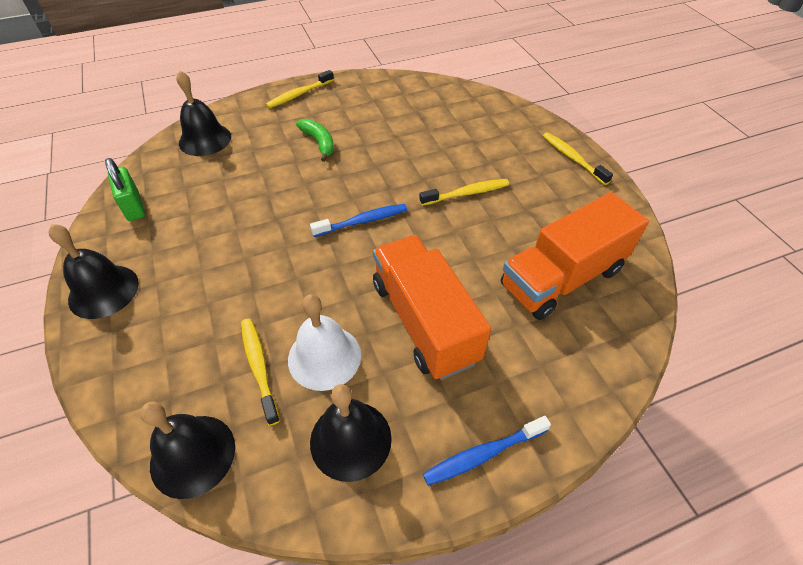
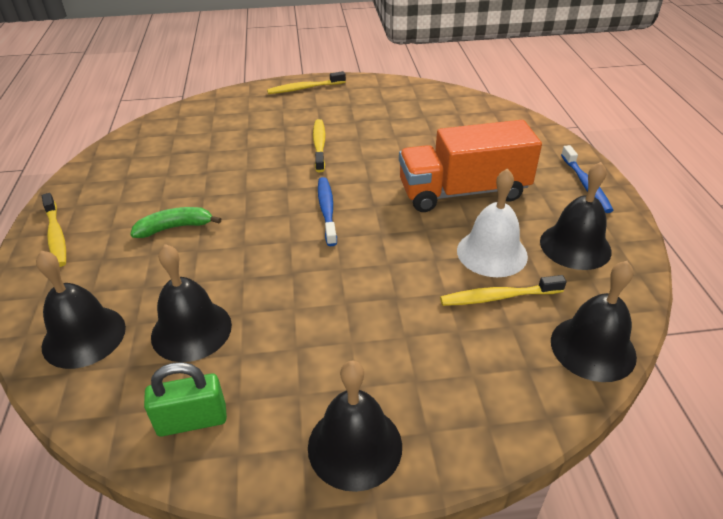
camera: 75 degrees left, 10 degrees down
(211, 183) = (191, 330): none -> black bell
(562, 278) = (435, 121): orange truck -> none

